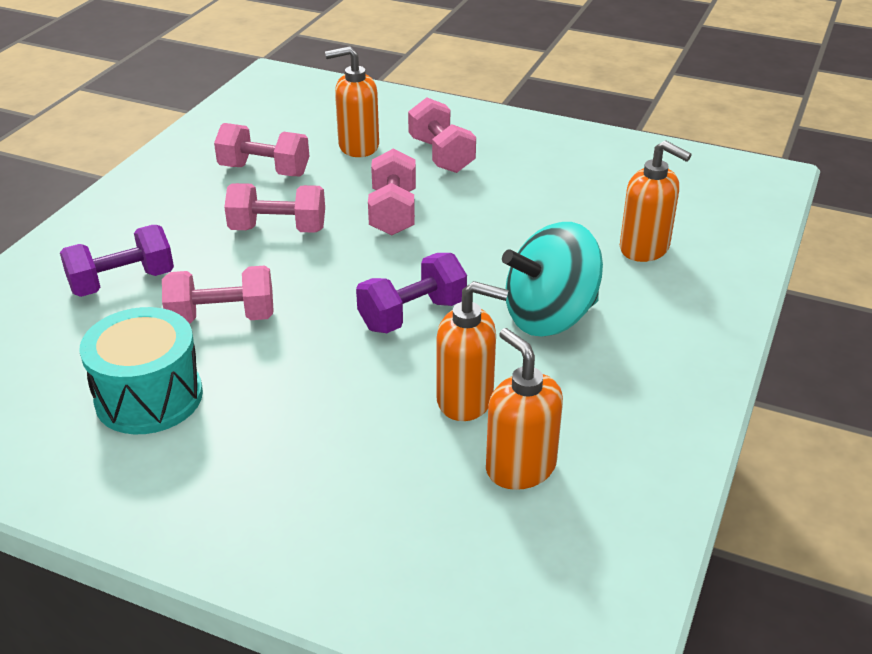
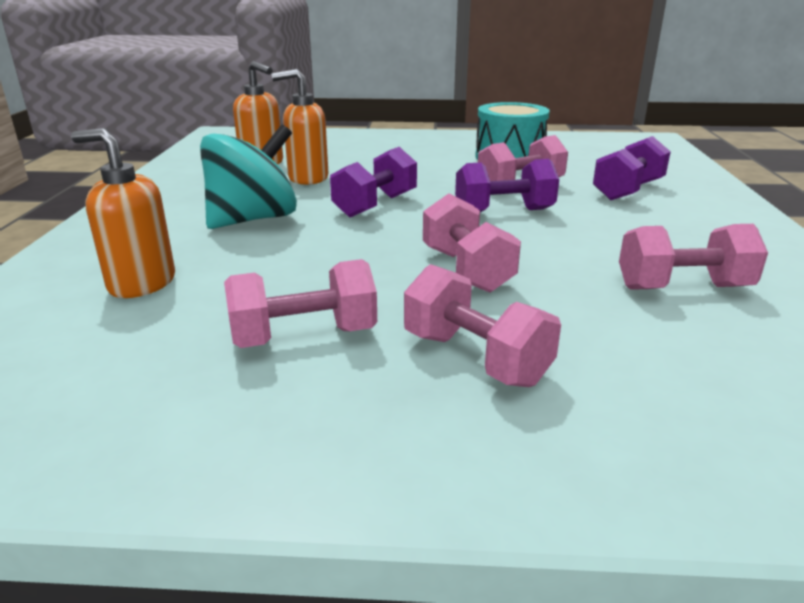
camera: 160 degrees right, 10 degrees down
(278, 229) = (567, 237): pink dumbbell -> pink dumbbell (304, 337)
(292, 275) = (504, 212): none -> purple dumbbell
(358, 146) = (618, 347): orange soap dispenser -> none

